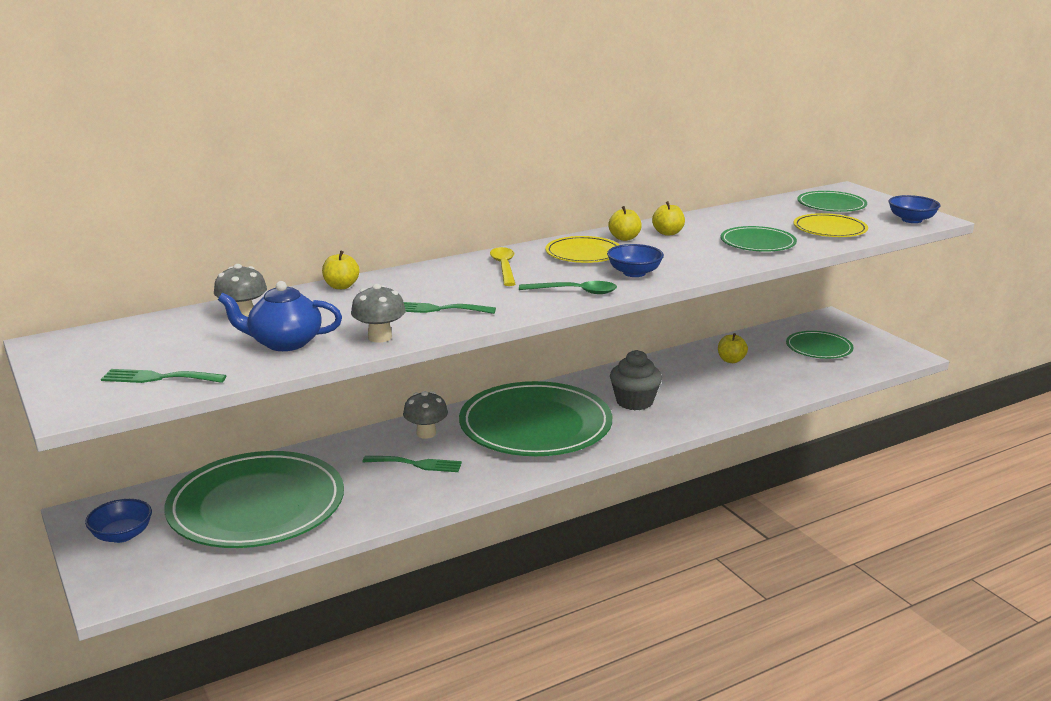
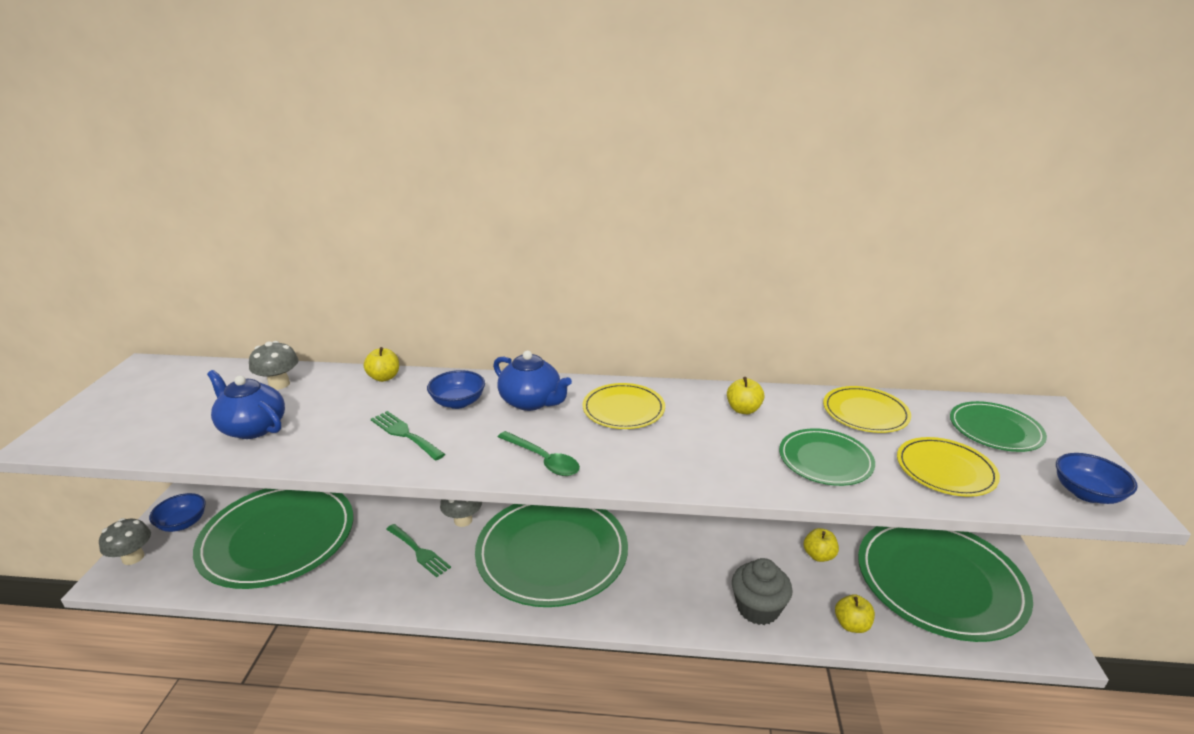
camera: 35 degrees right, 5 degrees up
(158, 378) = (131, 431): green fork -> none
(380, 337) = (316, 451): grey mushroom -> grey mushroom (133, 557)
(504, 267) = (531, 401): yellow spoon -> blue teapot
(624, 238) = (690, 402): yellow apple -> yellow apple (851, 625)
(634, 273) = (633, 455): blue bowl -> blue bowl (458, 402)
(634, 402) = (666, 566): grey cupcake -> grey cupcake (758, 608)
(747, 215) = (865, 412): none -> yellow plate
(819, 348) = (939, 581): green plate -> green plate, size x2.02

